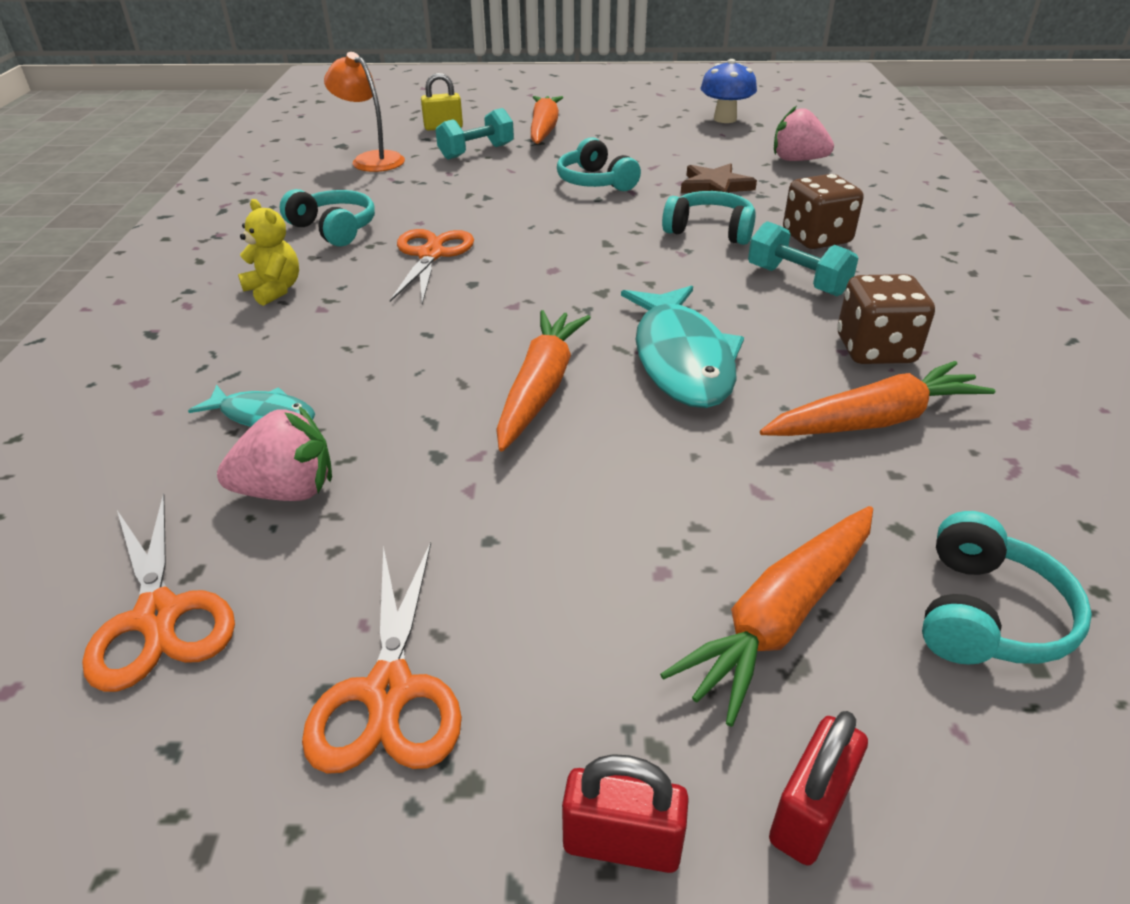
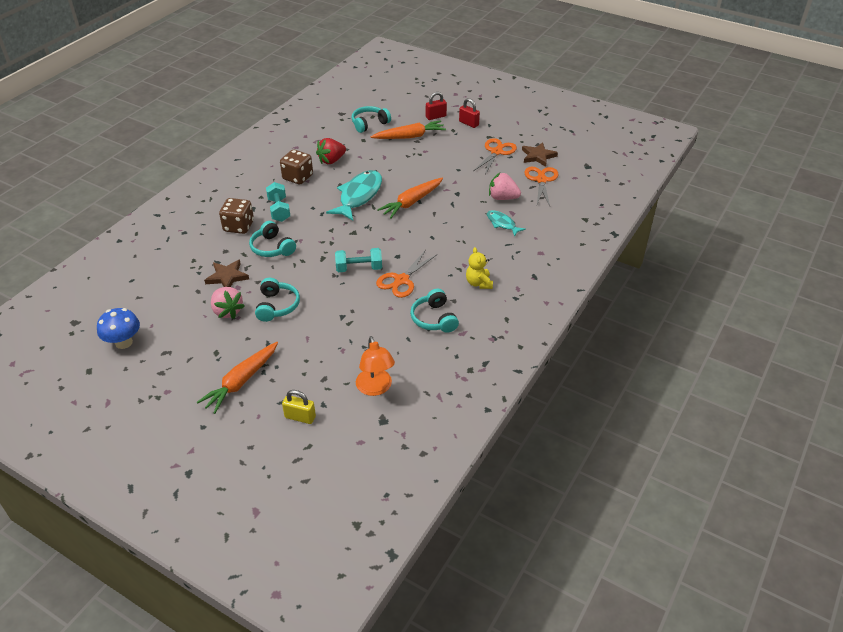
camera: 150 degrees left, 5 degrees up
(189, 752) = (538, 156): none -> brown star
(476, 152) = (308, 369): turquoise dumbbell -> turquoise dumbbell (359, 268)
(797, 160) = (157, 281): pink strawberry -> pink strawberry (227, 311)
(874, 420) = (331, 160): orange carrot -> red strawberry

